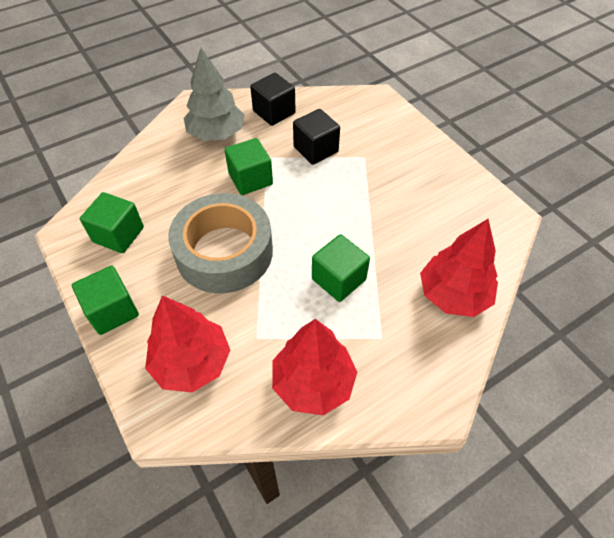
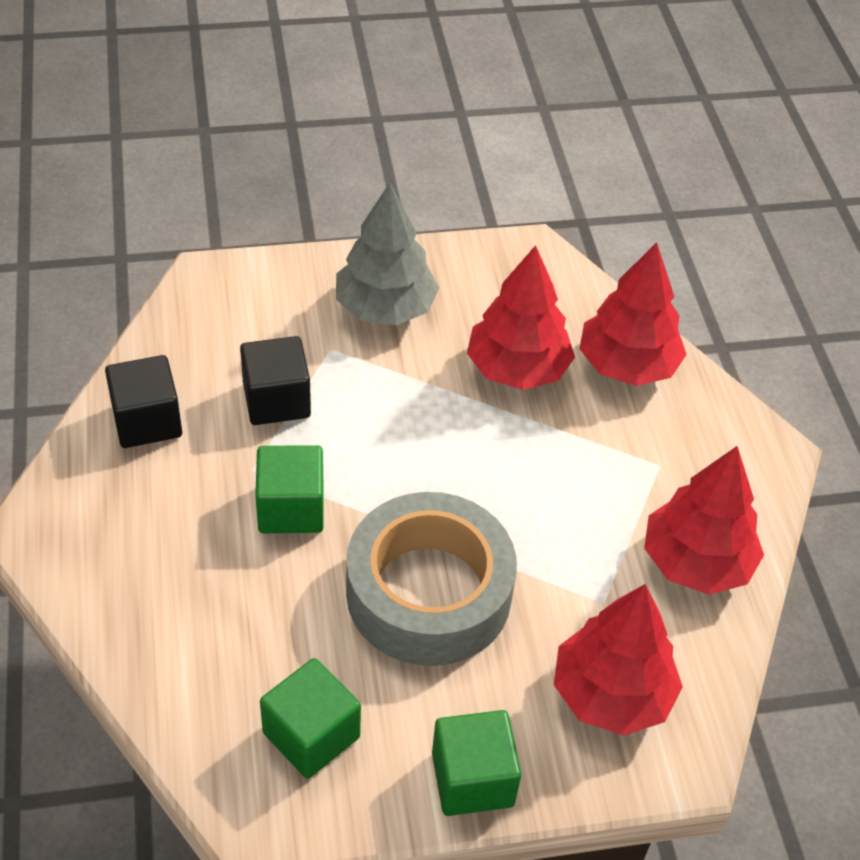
camera: 70 degrees left, 5 degrees down
(216, 134) = (147, 520): grey tree -> grey tree (385, 308)
(338, 279) = (547, 472): green cube -> none
(408, 239) = (517, 369): none -> red tree

